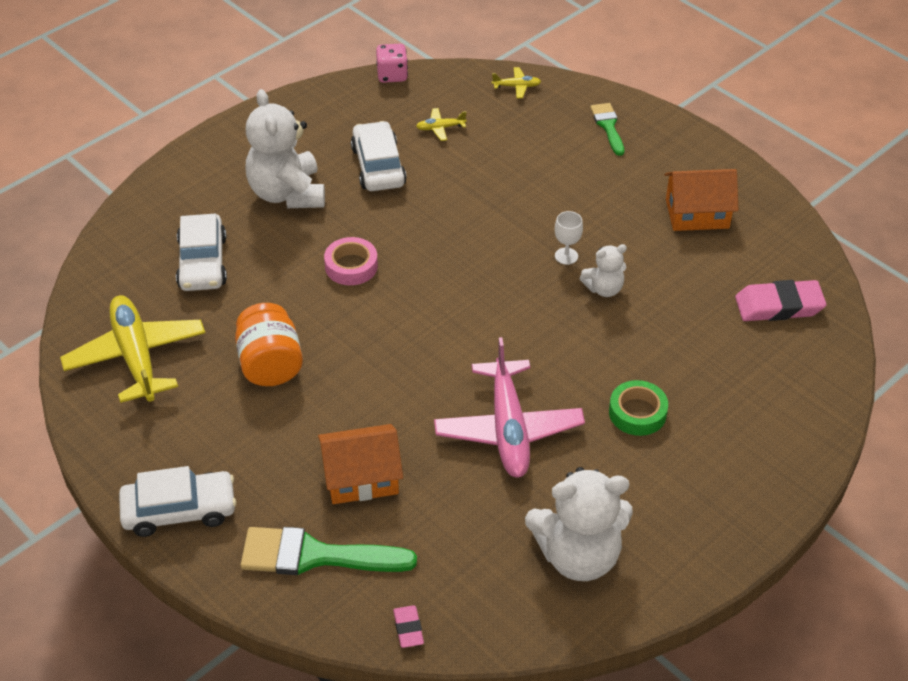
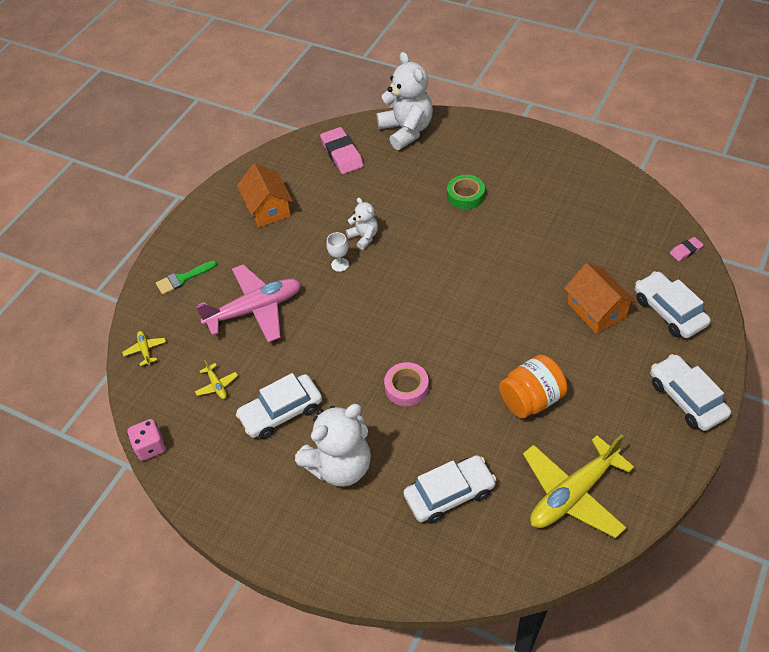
camera: 105 degrees left, 5 degrees up
(315, 555) = (669, 311): green brush -> white car
(508, 429) = (513, 250): pink plane -> pink plane (255, 309)
(578, 556) = (587, 194): white teddy bear -> white teddy bear (406, 131)

